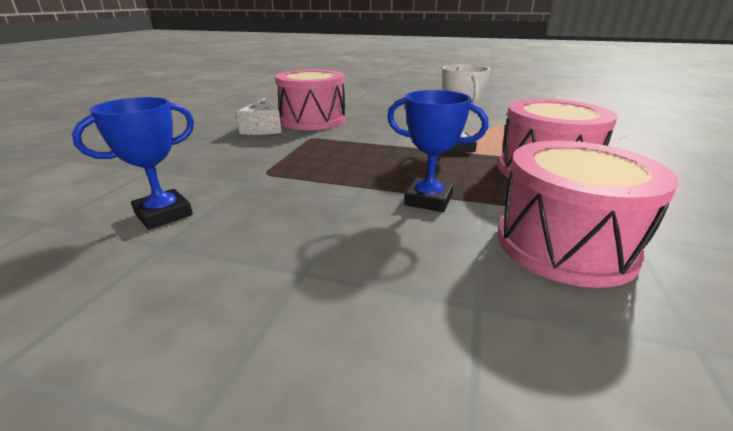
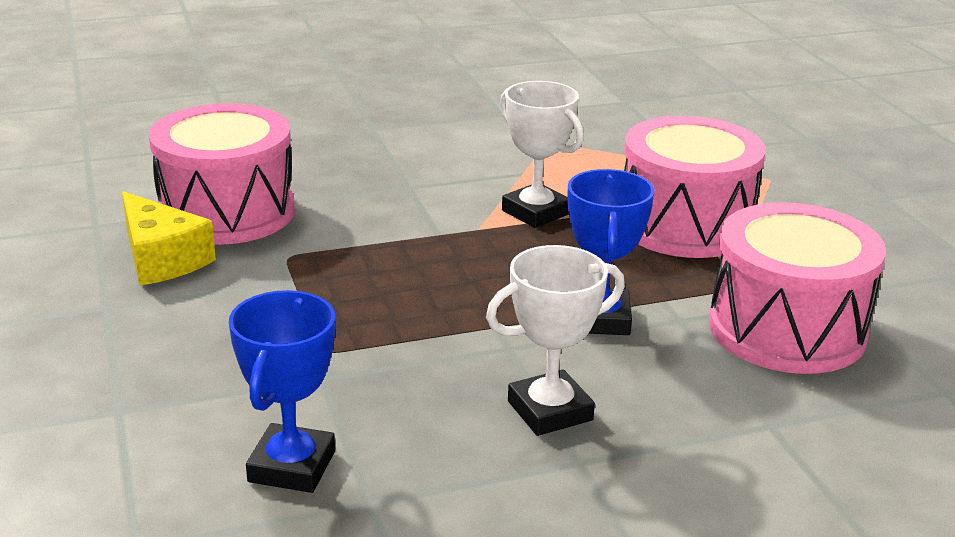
camera: 35 degrees left, 0 degrees up
(263, 128) = (161, 259): white cheese -> yellow cheese
(329, 236) = (550, 411): none -> white trophy
(428, 200) = (600, 319): blue trophy -> blue trophy turned 75 degrees counterclockwise

